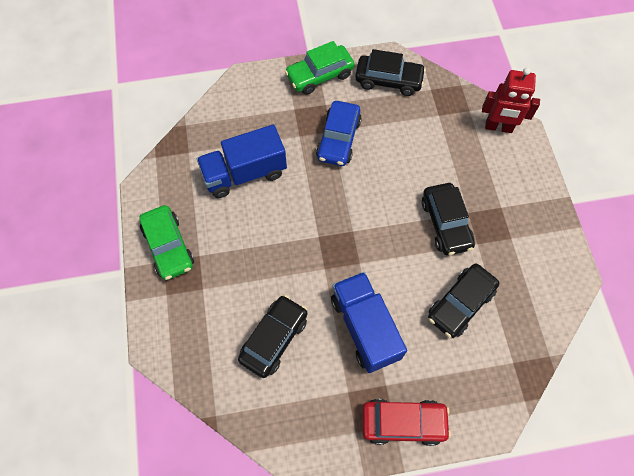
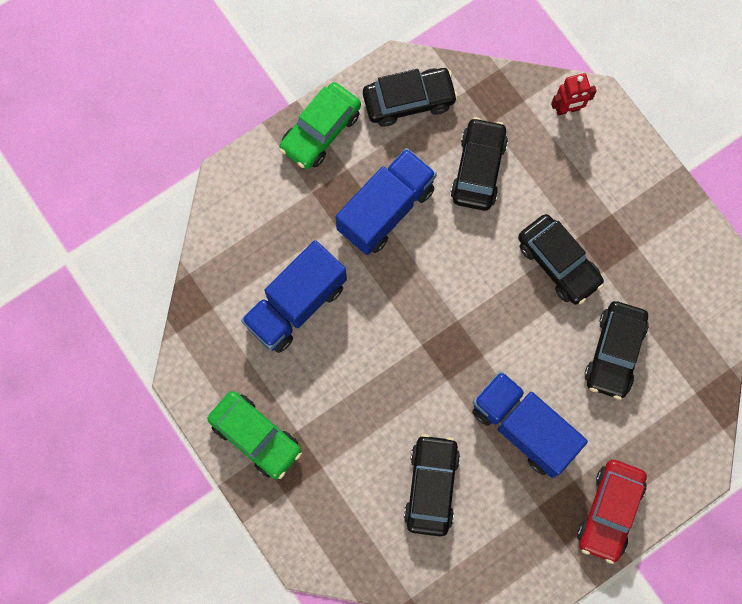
camera: 25 degrees left, 10 degrees up
(338, 139) = (386, 209): blue car -> blue truck
(403, 423) = (609, 511): red car -> red car turned 135 degrees clockwise
(416, 140) = (478, 169): none -> black car
(498, 127) = (567, 109): red robot -> red robot, size x0.67

